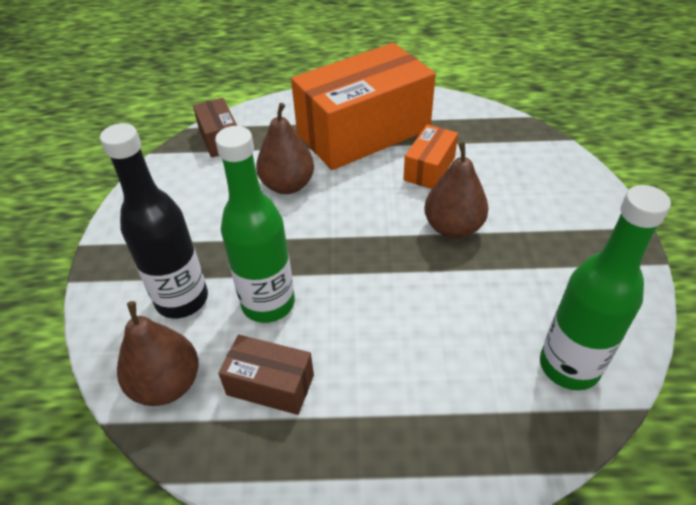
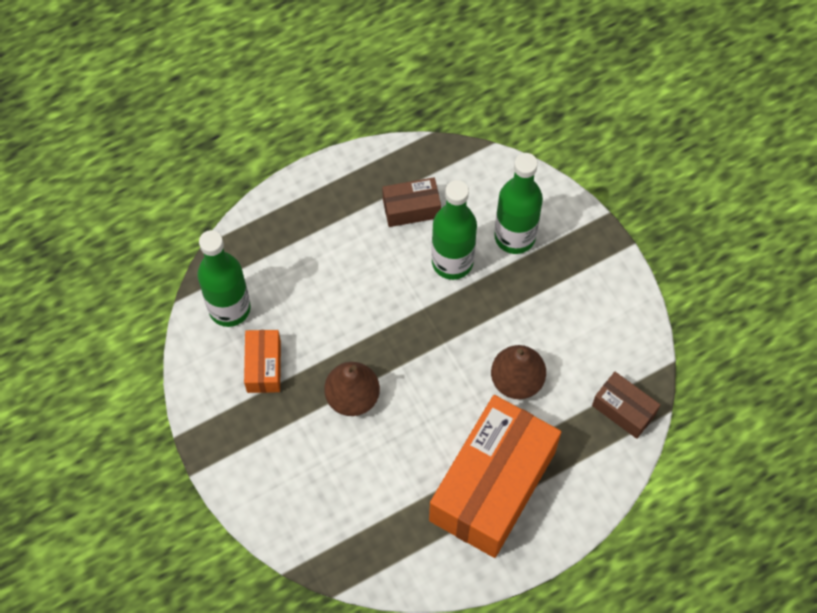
camera: 150 degrees right, 20 degrees up
(167, 384) = (475, 179): brown pear -> none
(182, 300) = (515, 236): black bottle -> green bottle
(429, 168) = (403, 461): orange box -> orange box (263, 366)

